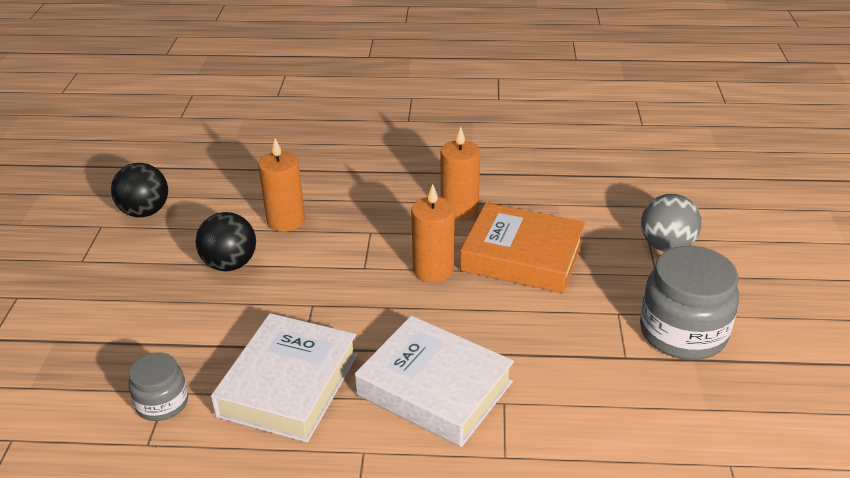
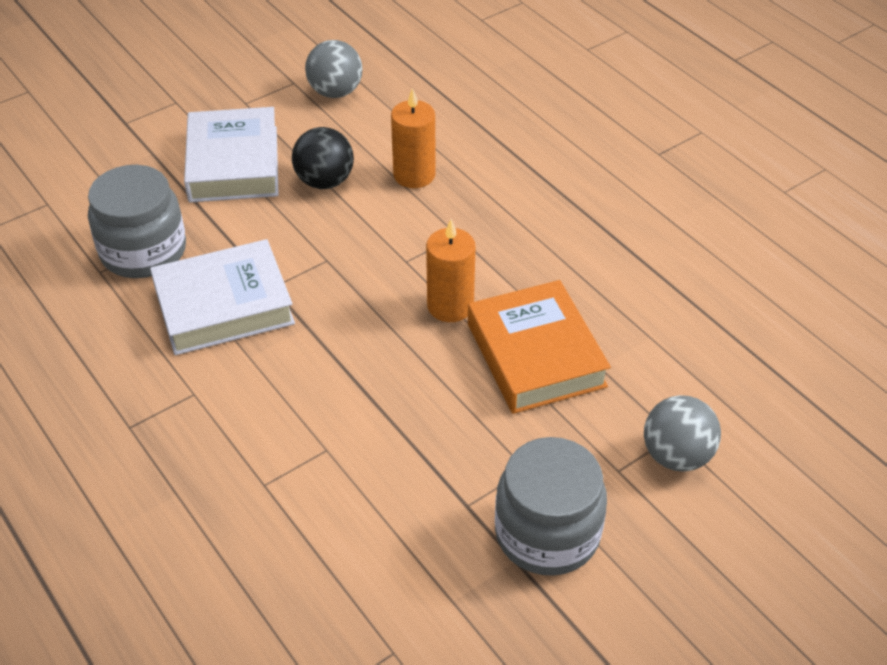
camera: 50 degrees right, 10 degrees up
(145, 212) = (335, 92): black ball -> grey ball
(162, 403) = (143, 251): grey jar -> grey jar, size x1.79
(434, 388) = (301, 395): white book -> white book (233, 164)
(459, 209) = (558, 271): orange candle -> none

